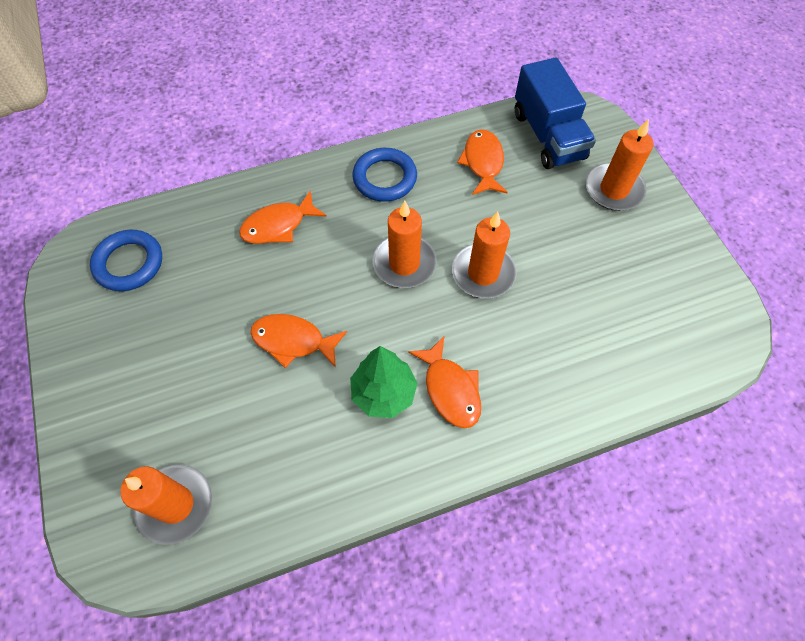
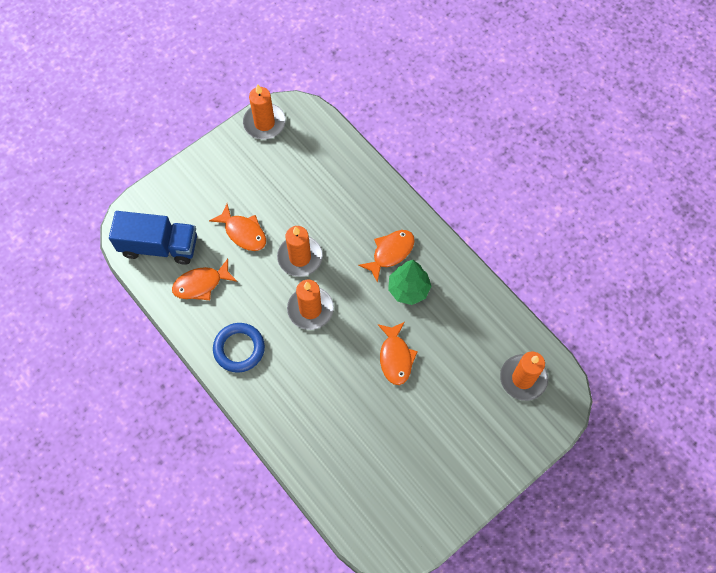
camera: 110 degrees left, 5 degrees up
(129, 263) = (381, 501): blue ring -> none
(278, 225) = (309, 408): orange fish -> orange fish (243, 232)
(548, 135) = (159, 246): blue truck -> blue truck turned 45 degrees clockwise
(613, 189) = (199, 192): orange candle -> orange candle (264, 123)

